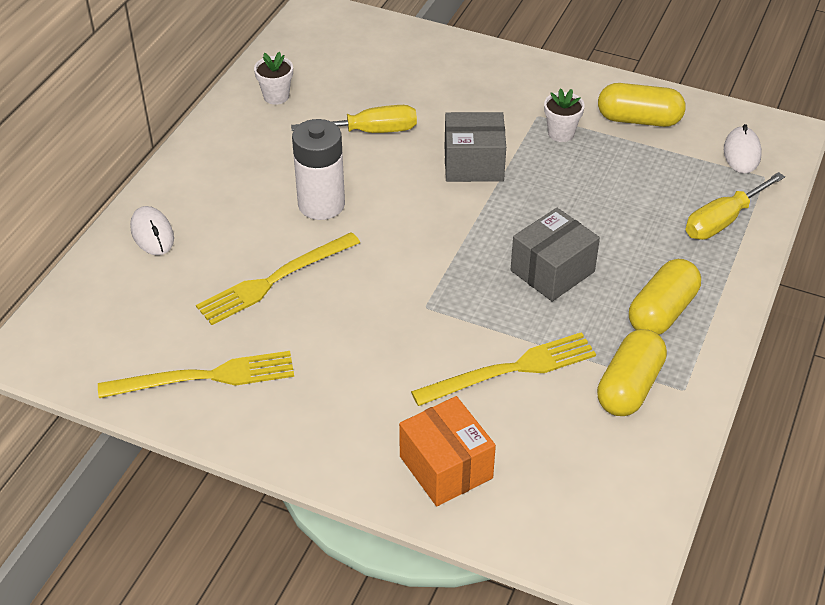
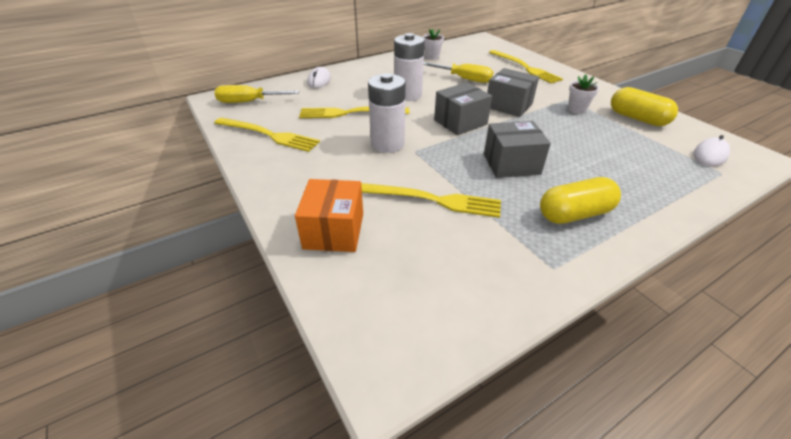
camera: 35 degrees right, 5 degrees down
(382, 312) = (387, 144): none -> white battery
(435, 66) = (525, 67): none -> yellow fork
(438, 227) = (460, 122): none -> grey box
(629, 387) = (508, 246): yellow capsule -> none
(722, 221) = (667, 183): yellow screwdriver -> yellow screwdriver (249, 102)

